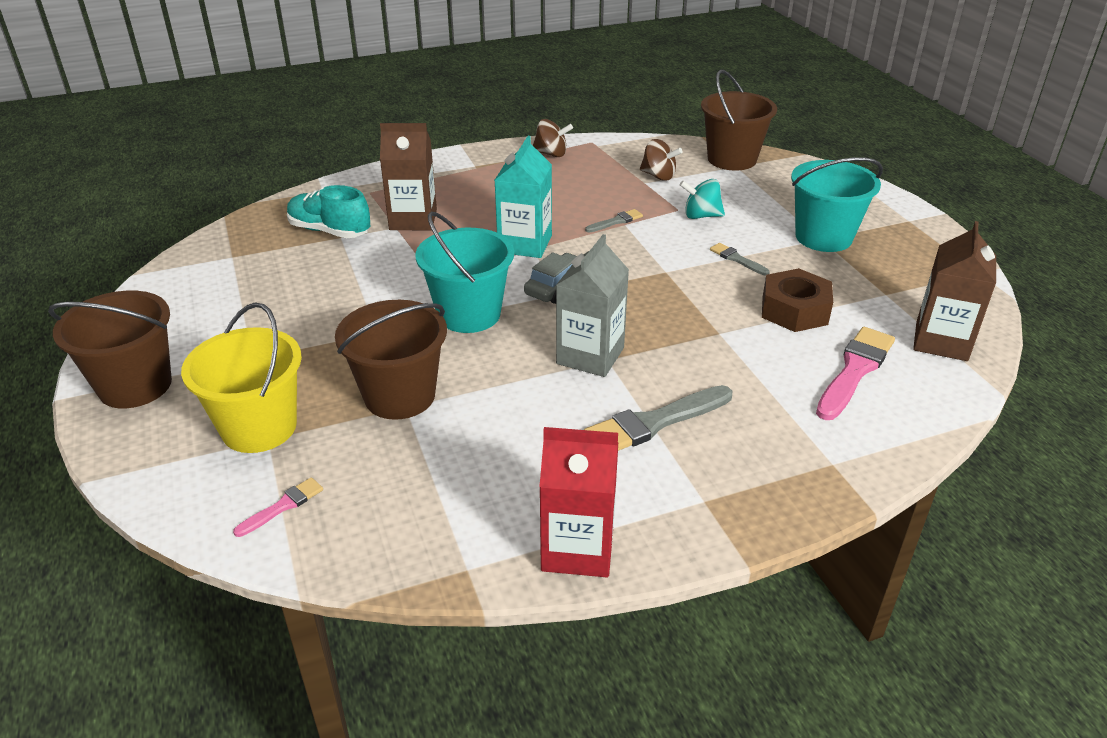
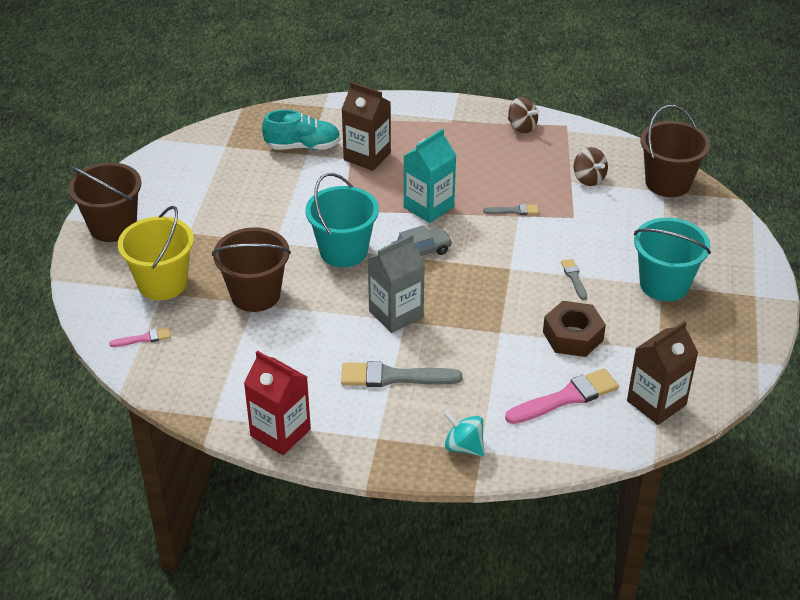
camera: 30 degrees right, 5 degrees up
(330, 231) = (303, 146): turquoise shoe -> turquoise shoe turned 120 degrees clockwise
(701, 216) = (585, 229): turquoise spinning top -> turquoise spinning top (463, 446)

